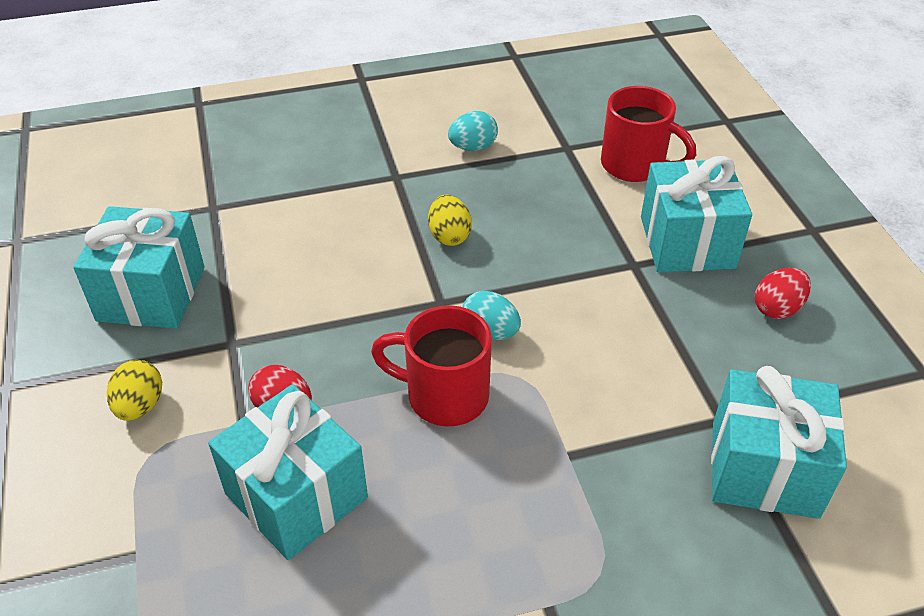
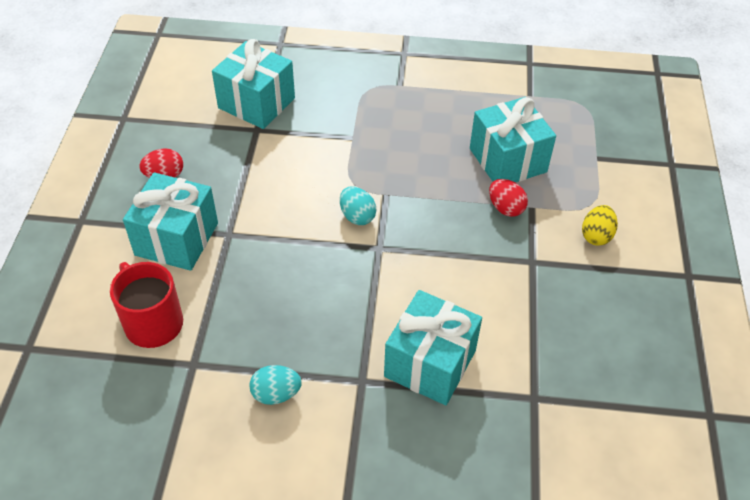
camera: 160 degrees left, 5 degrees up
(151, 294) = (590, 320): turquoise gift -> turquoise gift (430, 363)
(444, 396) = (405, 186): red mug -> none
(449, 236) = (346, 301): yellow egg -> none

